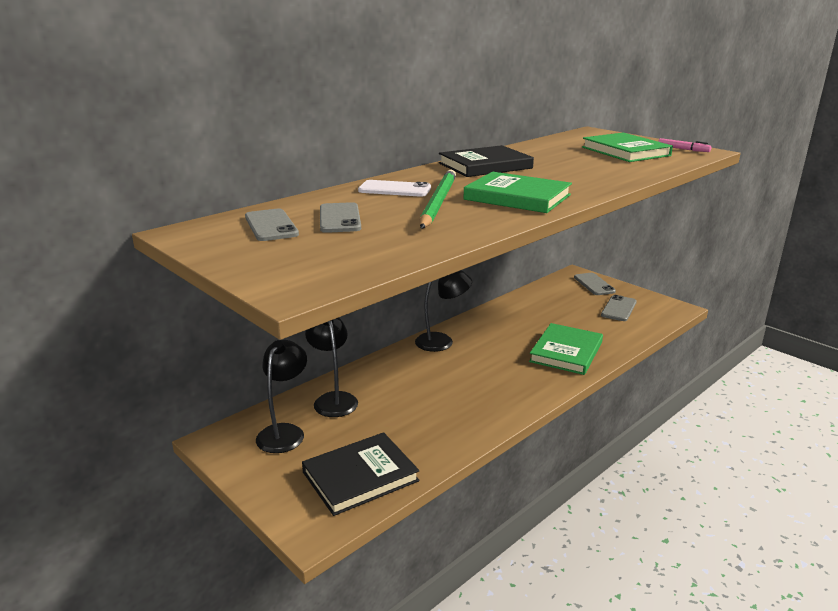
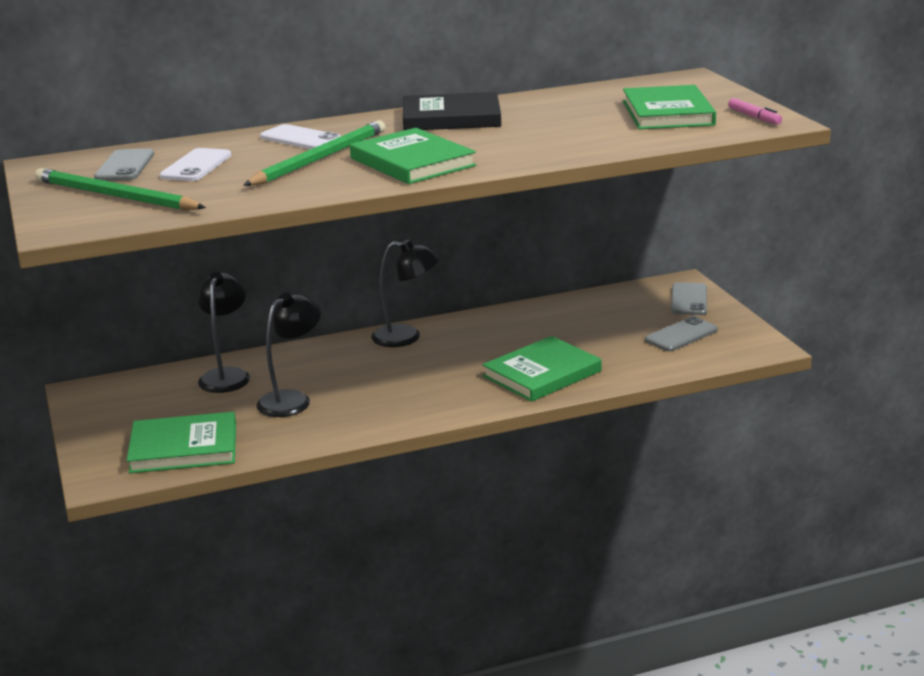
camera: 25 degrees right, 0 degrees up
(284, 432) = (151, 396): black lamp -> black lamp (292, 399)
(303, 252) = (115, 196): none -> green pencil
(340, 218) = (196, 166): grey phone -> white phone
(360, 476) = (184, 448): black book -> green book

